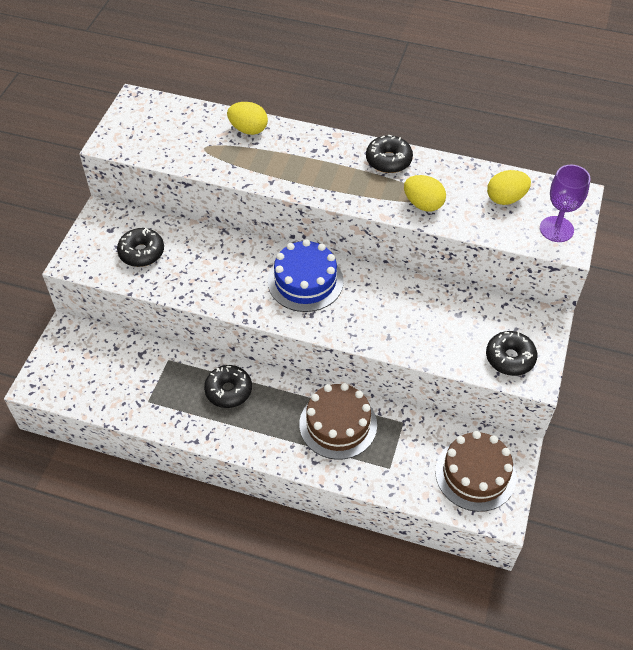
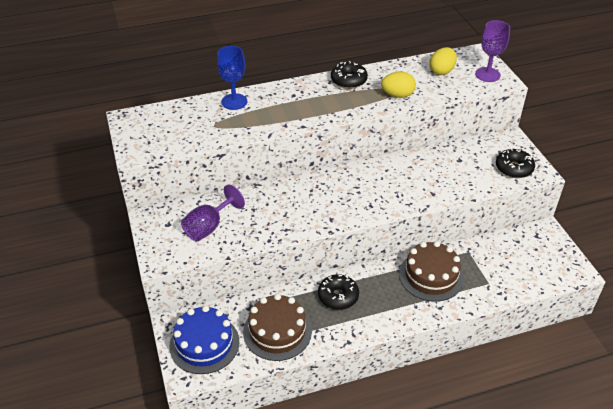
camera: 35 degrees left, 10 degrees down
(141, 252) = (209, 227): black donut -> purple goblet
(248, 129) = (234, 102): yellow egg -> blue goblet
(305, 281) = (345, 188): blue cake -> blue cake (204, 344)
(475, 474) = (539, 257): brown cake -> brown cake (277, 331)

